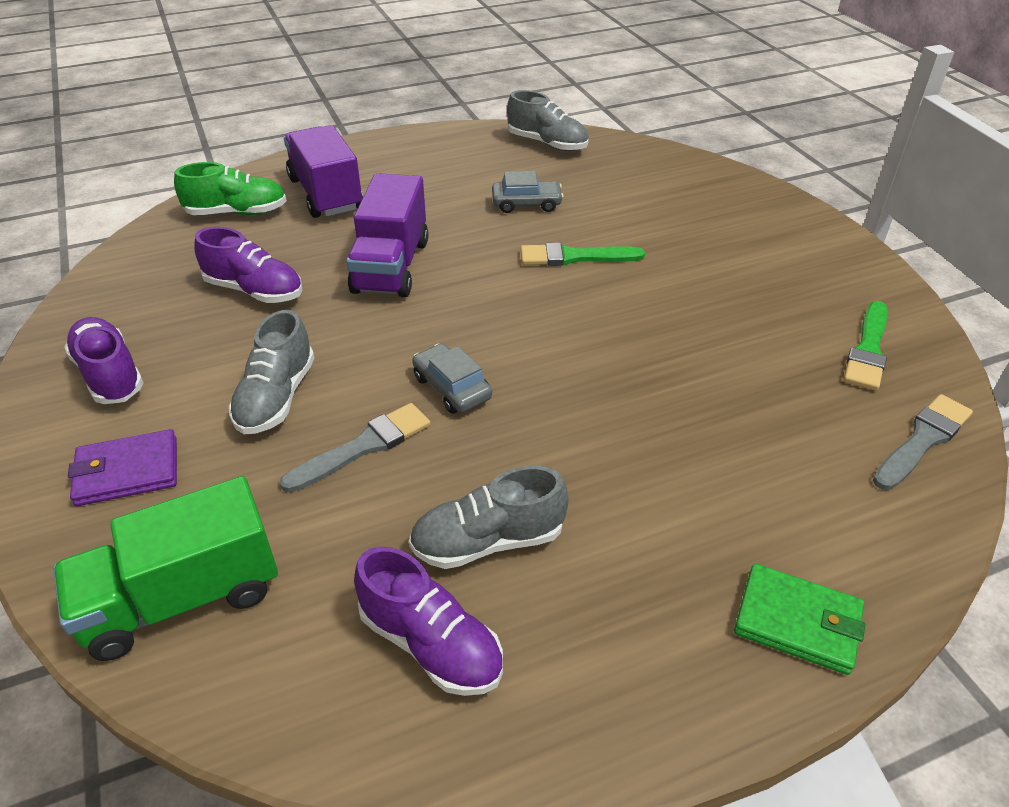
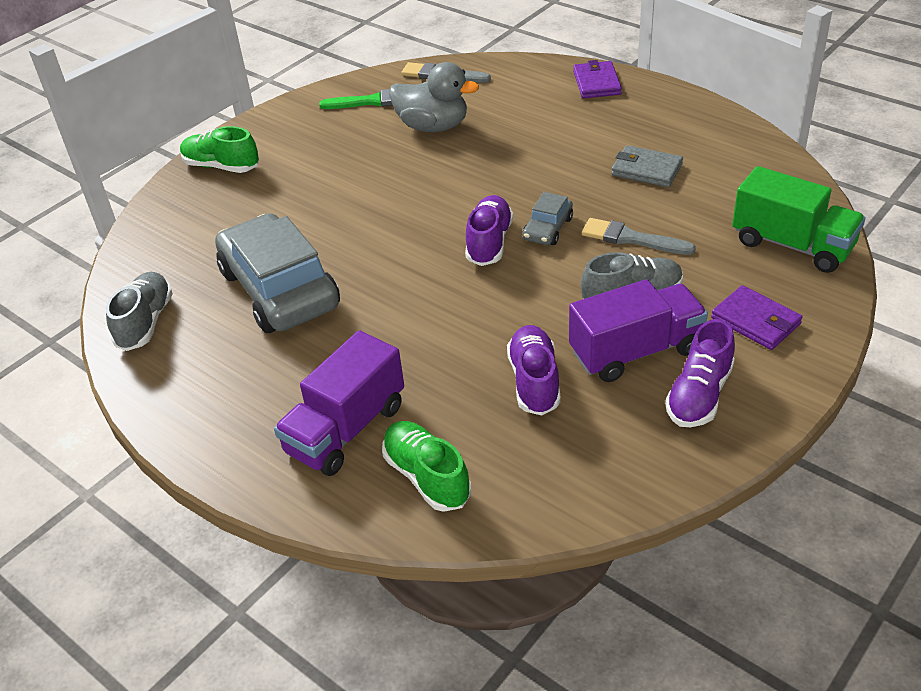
camera: 115 degrees left, 0 degrees up
(391, 266) = (436, 321): purple truck -> purple truck (635, 351)
(431, 644) = (719, 162): purple shoe -> purple shoe (489, 242)
(488, 541) = (646, 170): grey shoe -> grey wallet
(526, 204) = (279, 289): grey car -> grey car, size x2.24
(575, 257) = (349, 234): green brush -> none
(762, 380) = (433, 126): none -> grey duck
(772, 216) = (221, 166): none -> green shoe
(797, 622) = (596, 83): green wallet -> purple wallet

